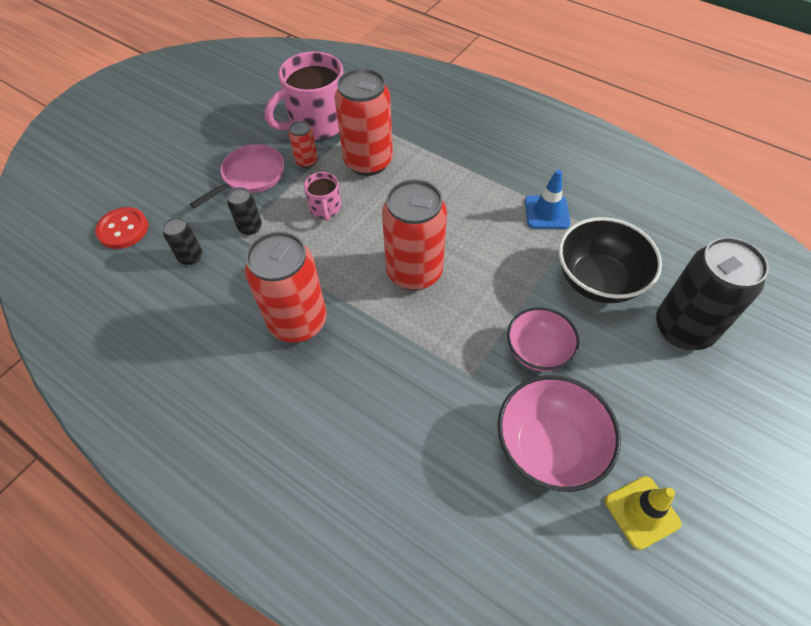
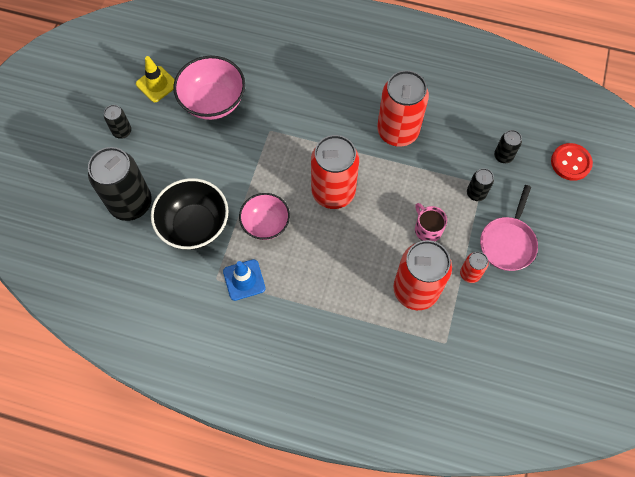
camera: 160 degrees right, 10 degrees up
(317, 123) = (487, 325): pink mug -> none
(537, 351) = (230, 158): pink bowl -> pink bowl (265, 224)
(701, 440) = (122, 131): none -> black can

